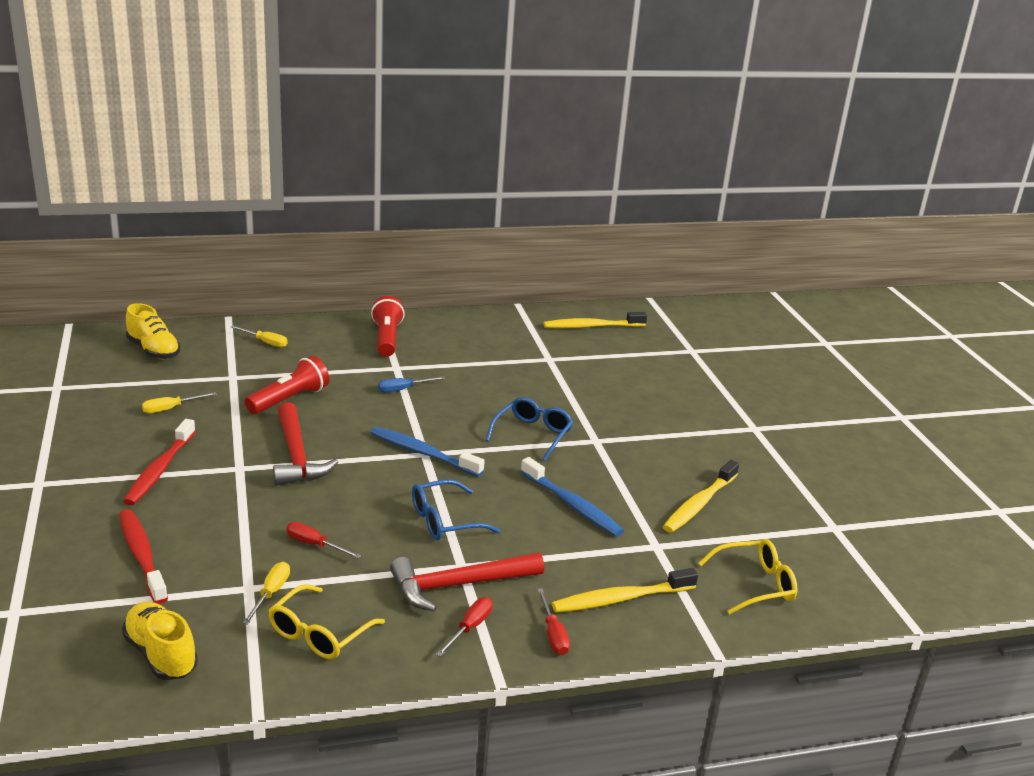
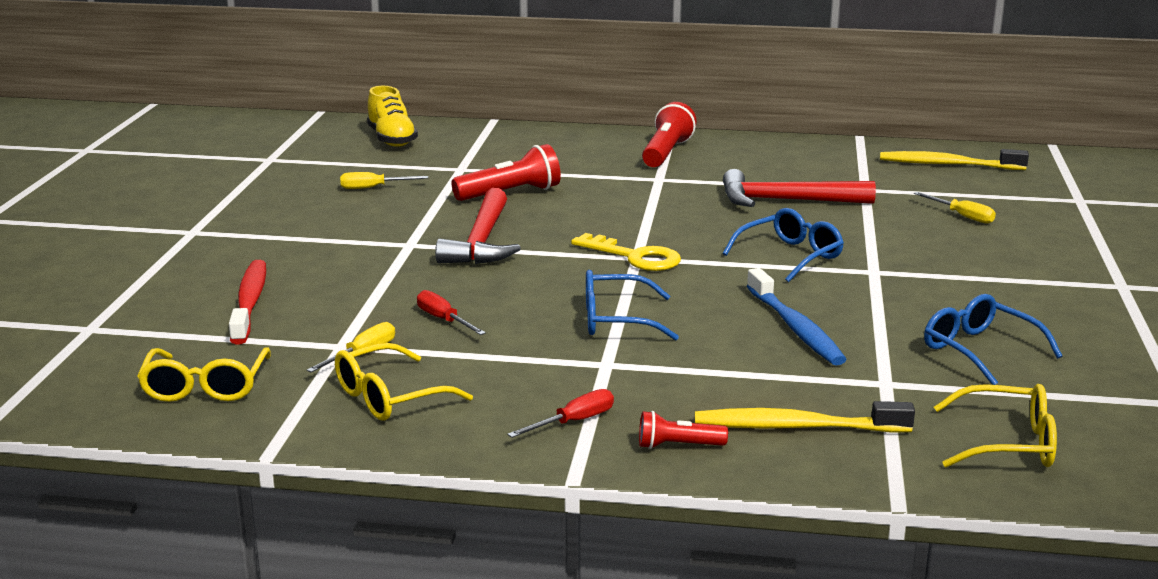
camera: 25 degrees right, 5 degrees down
(160, 470) = (323, 235): red toothbrush -> none
(161, 654) = (205, 386): yellow shoe -> yellow glasses
(265, 342) = (520, 143): yellow screwdriver -> yellow screwdriver (962, 216)
(403, 389) = (653, 198): blue screwdriver -> none
(423, 453) = (635, 257): blue toothbrush -> yellow key
(459, 585) = (590, 381): red hammer -> red hammer (786, 201)
(553, 634) = (677, 445): red screwdriver -> red flashlight
(699, 504) = (980, 351): yellow toothbrush -> blue glasses

